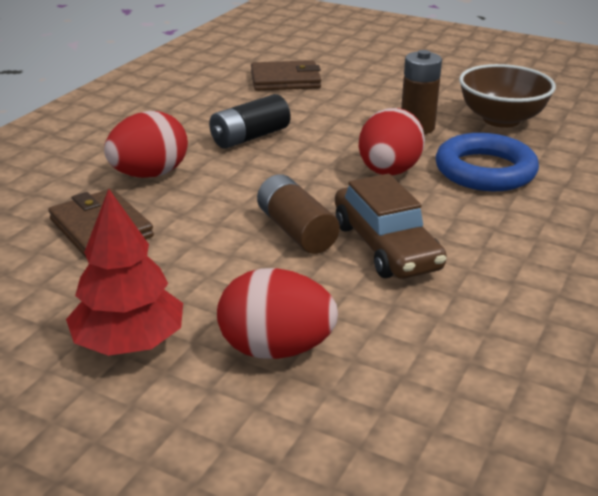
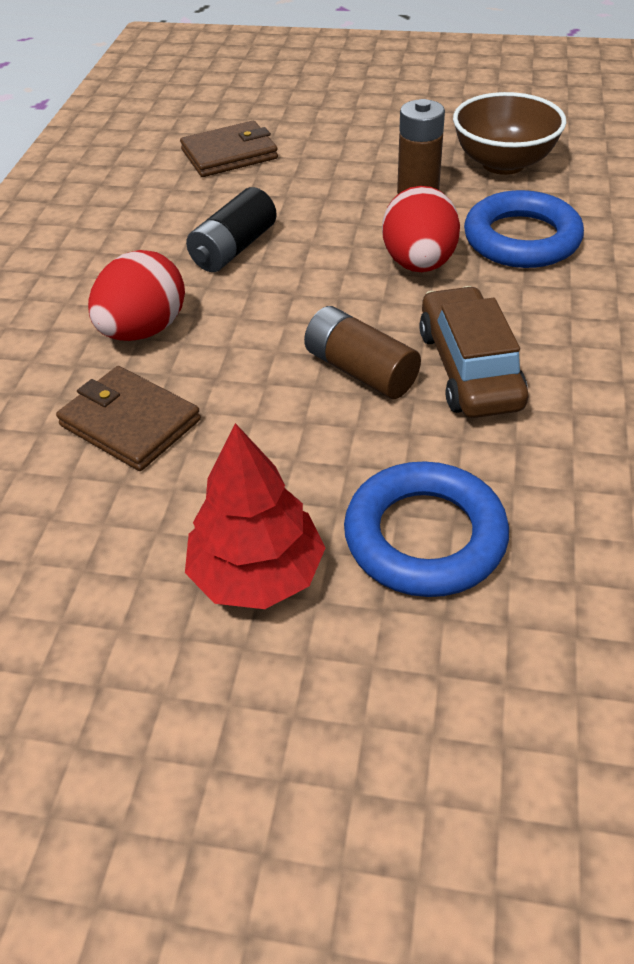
camera: 15 degrees left, 15 degrees up
(276, 349) = (425, 537): red egg -> blue ring
(385, 246) = (469, 368): brown car -> brown car turned 150 degrees counterclockwise

